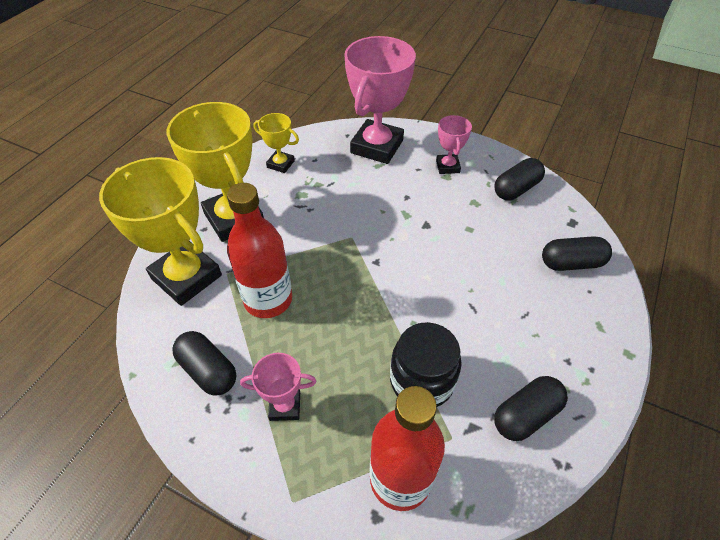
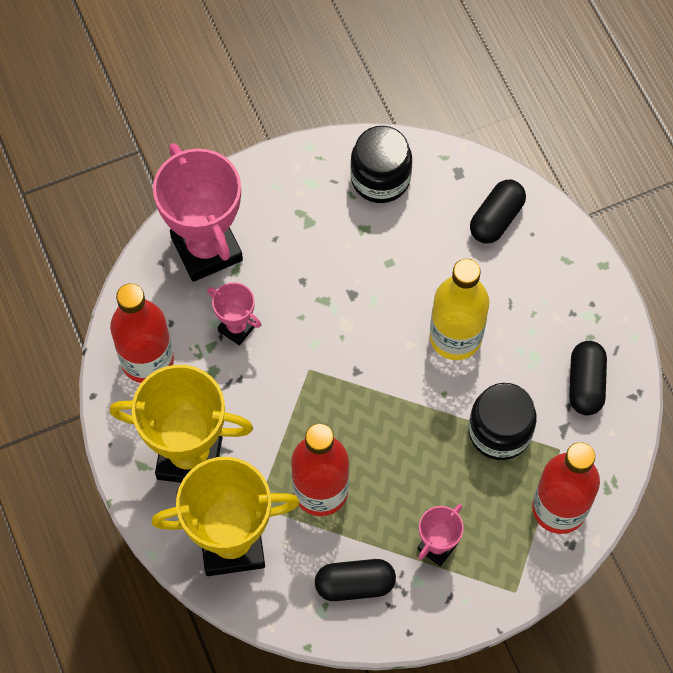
camera: 50 degrees left, 15 degrees up
(280, 164) = (147, 360): yellow trophy -> red bottle
(447, 166) = (297, 210): pink trophy -> pink trophy (236, 328)
(462, 299) = (455, 337): none -> yellow bottle
(516, 189) = (380, 178): black capsule -> black jar

